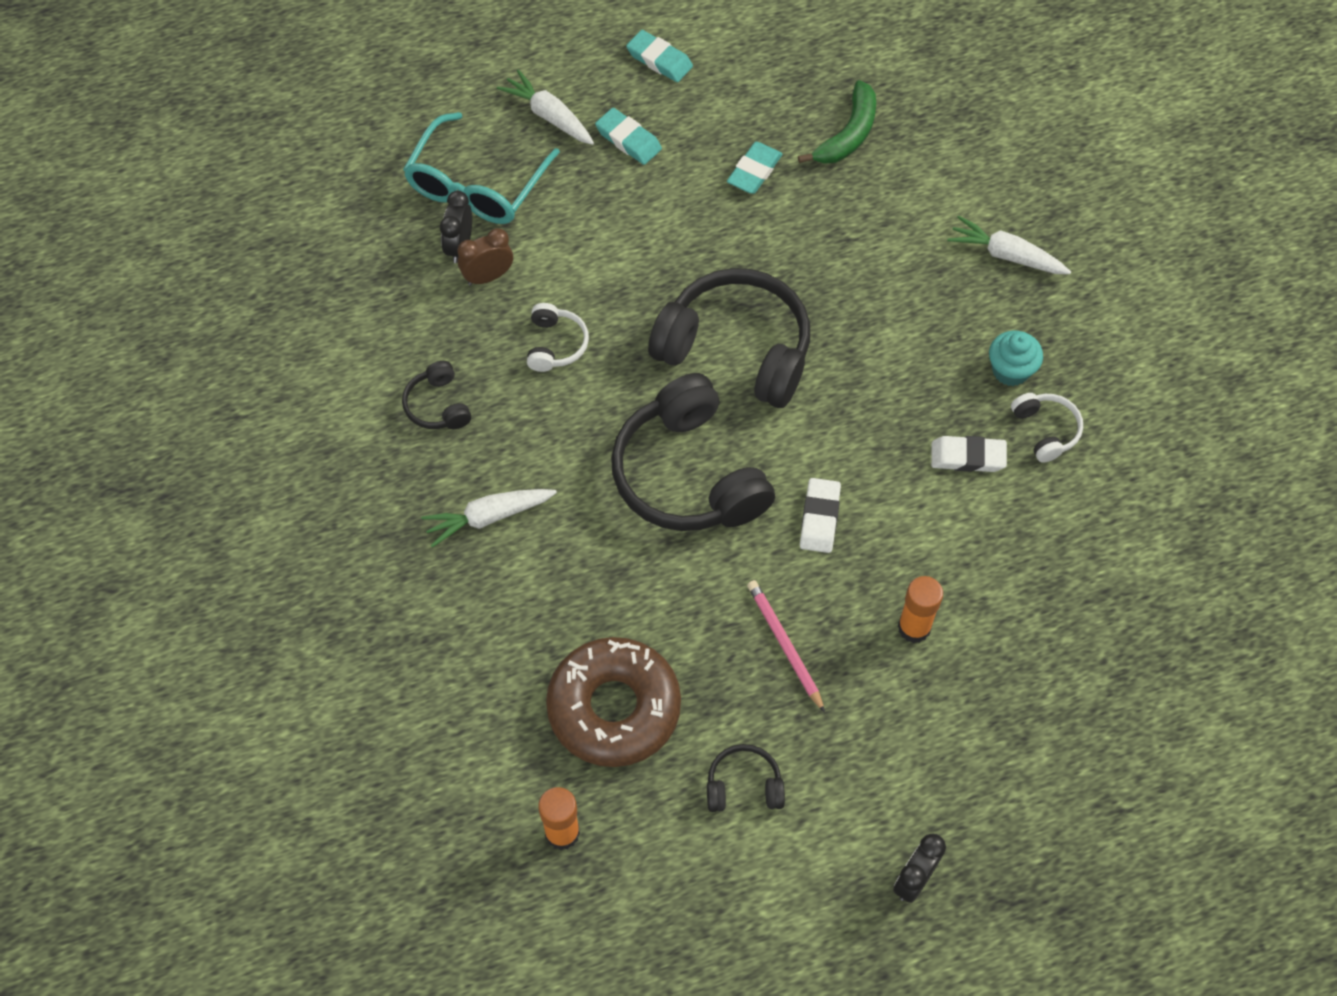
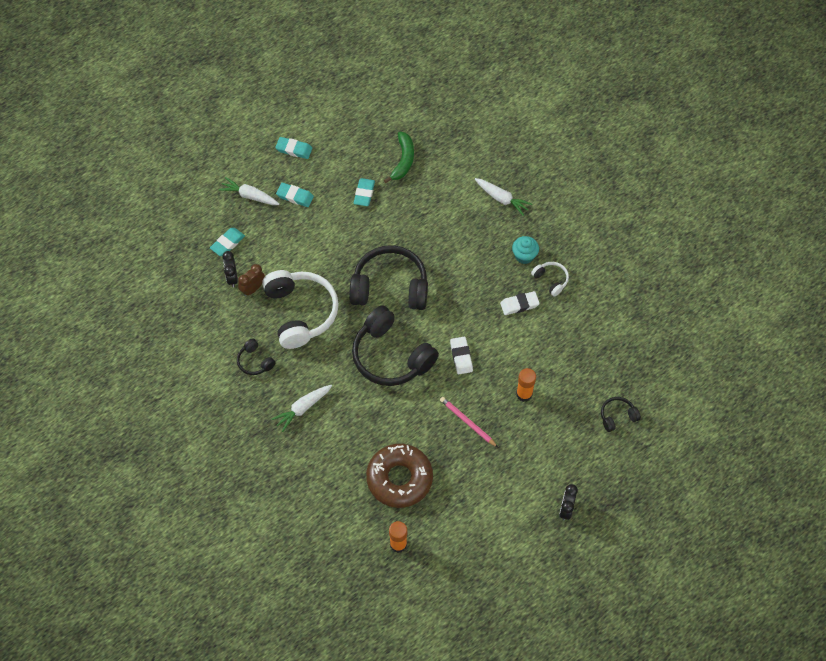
camera: 20 degrees left, 0 degrees up
(477, 185) = (227, 243): turquoise glasses -> turquoise eraser
(555, 345) = (301, 312): white headphones -> white headphones, size x2.20
(744, 786) = (473, 494): black headphones -> black headphones (617, 416)
(1006, 255) = (502, 199): white carrot -> white carrot turned 150 degrees counterclockwise

